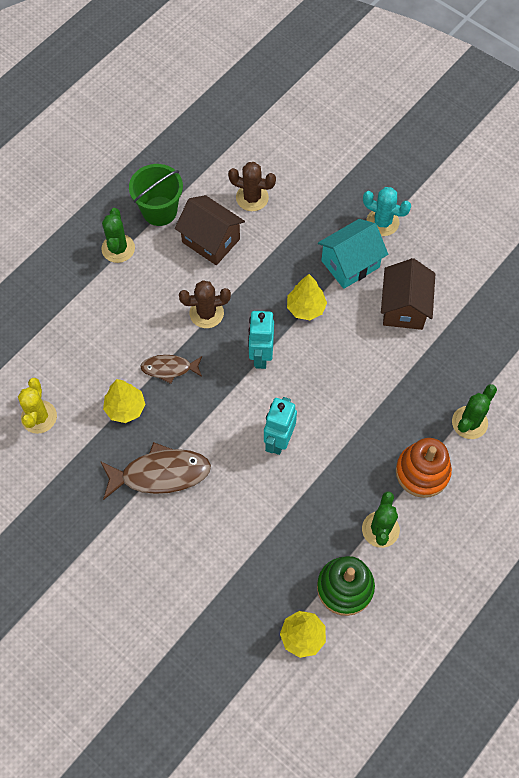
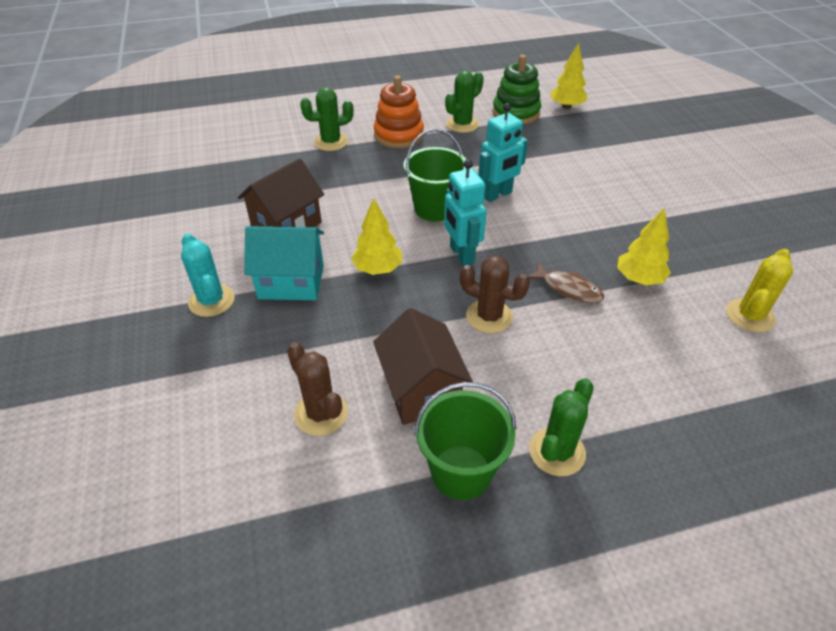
camera: 145 degrees left, 20 degrees down
(160, 474) = (627, 220): brown fish -> none
(260, 356) = (461, 254): turquoise robot -> turquoise robot turned 120 degrees clockwise
(315, 392) = (434, 208): none -> green bucket

